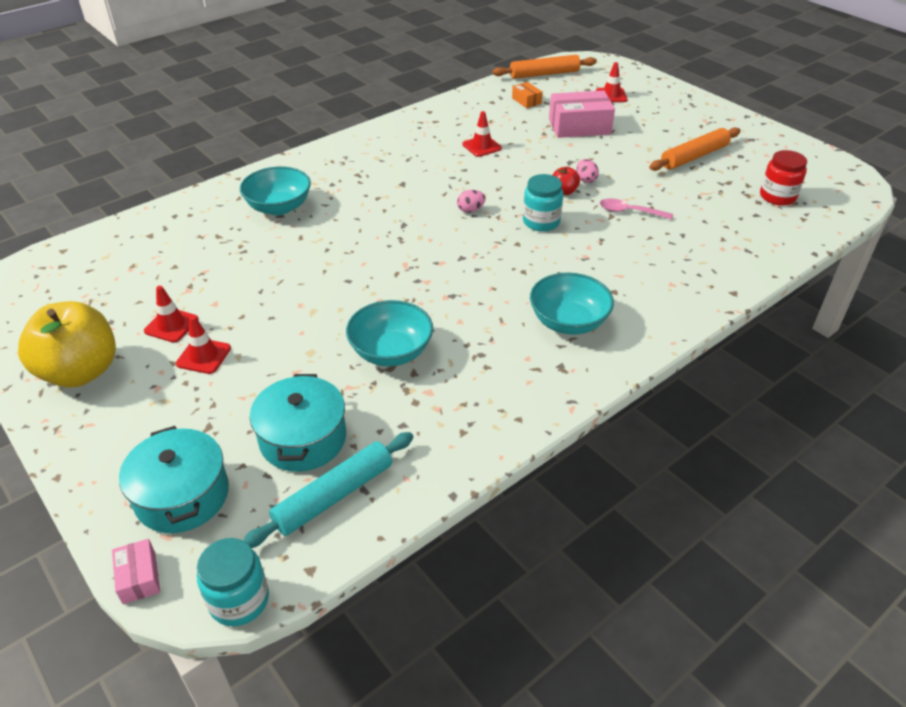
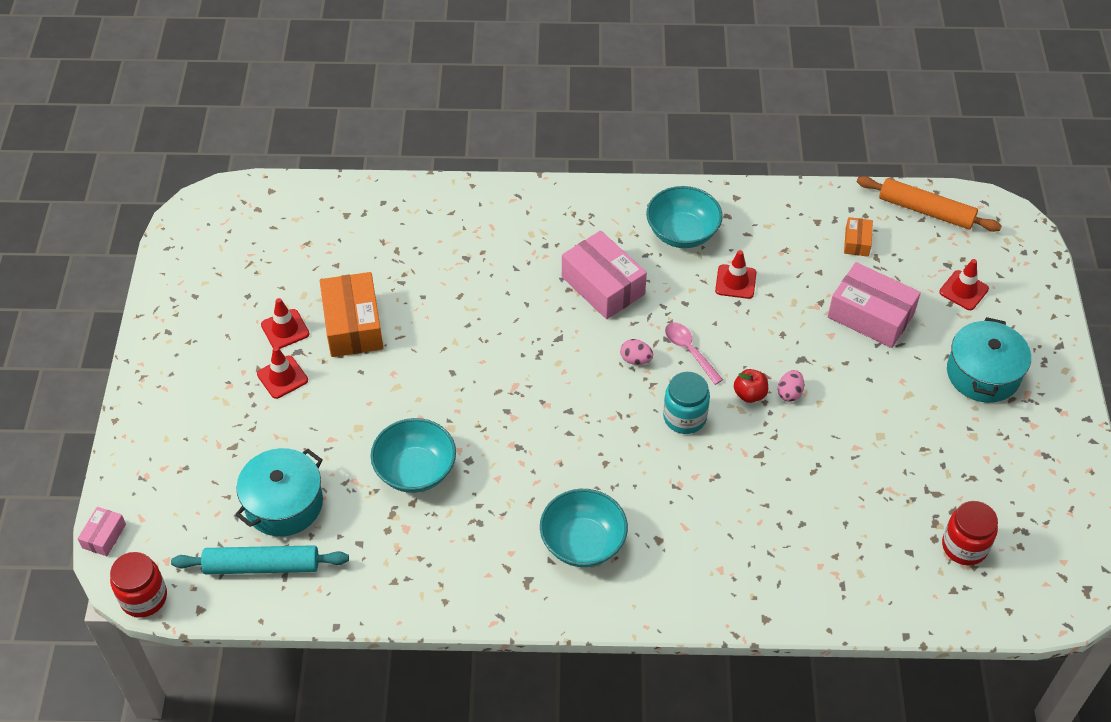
camera: 40 degrees right, 10 degrees up
(81, 372) = (193, 334): yellow apple -> none
(182, 495) = (173, 493): turquoise pot -> turquoise pot (983, 373)
(231, 293) = (353, 325): none -> orange box
(239, 600) = (144, 597): turquoise jar -> red jar
(279, 207) = (474, 246): turquoise bowl -> turquoise bowl (682, 233)
(399, 185) = (603, 285): none -> pink box
(630, 212) = (784, 462): pink spoon -> pink spoon (689, 351)
(694, 156) = (944, 436): orange rolling pin -> none

